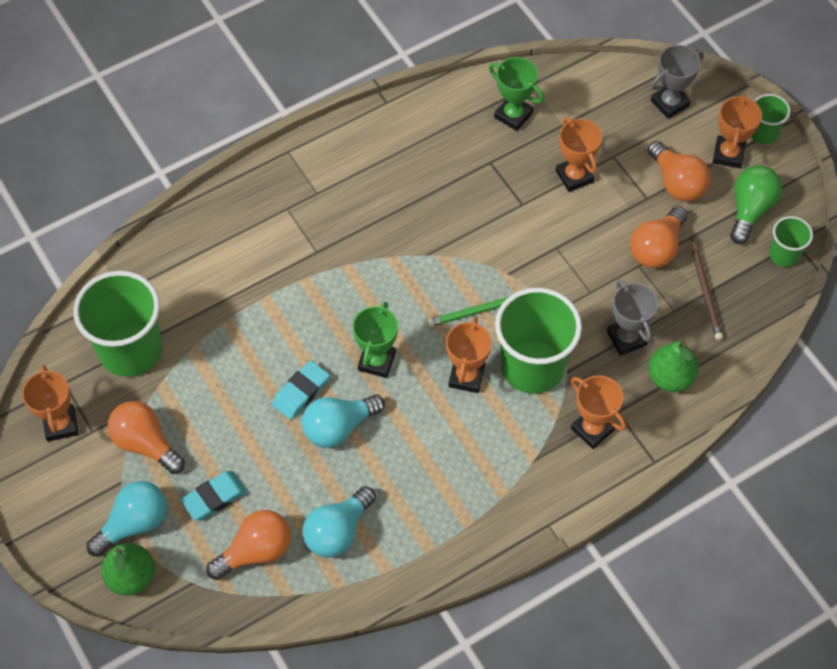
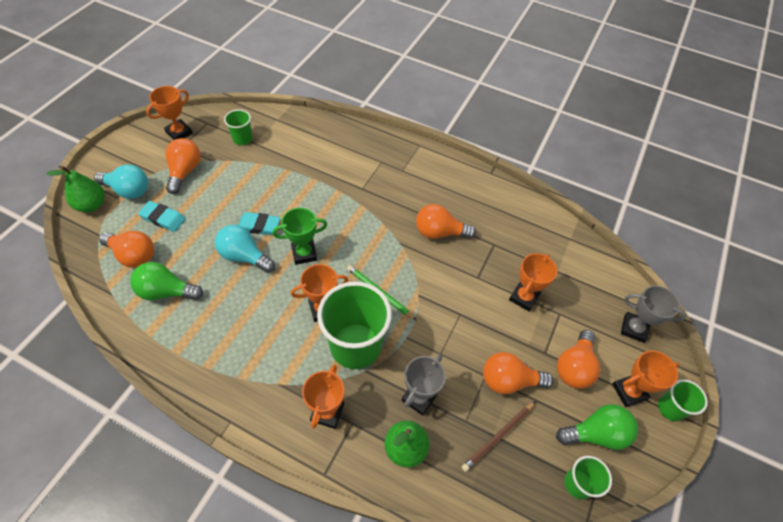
camera: 55 degrees right, 5 degrees down
(130, 350) = (242, 139): green cup -> green cup, size x0.49
(338, 531) = (166, 291): turquoise light bulb -> green light bulb
(438, 206) = (439, 232): none -> orange light bulb
(513, 115) = (539, 240): green trophy -> none

